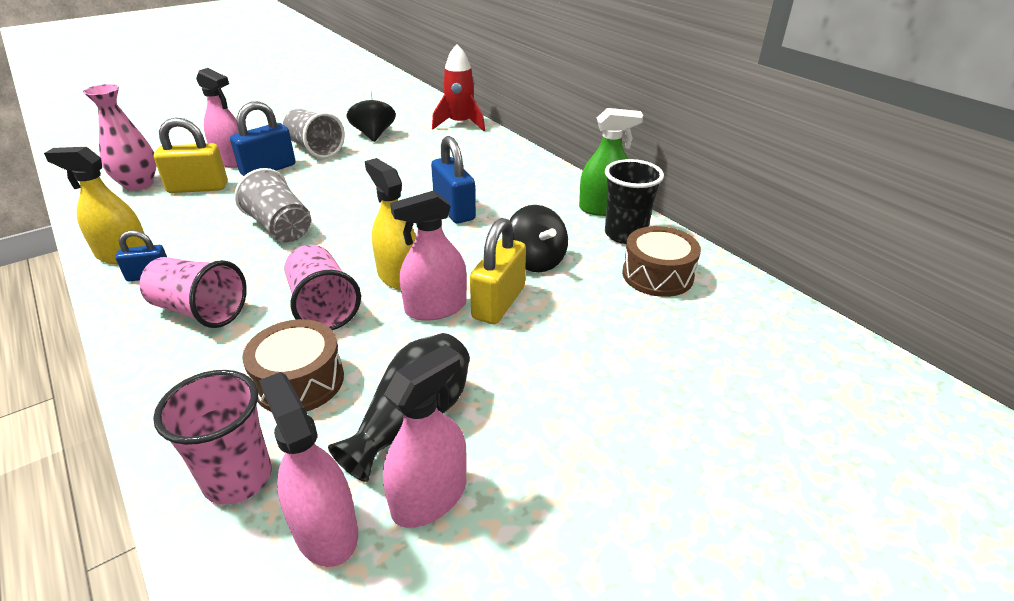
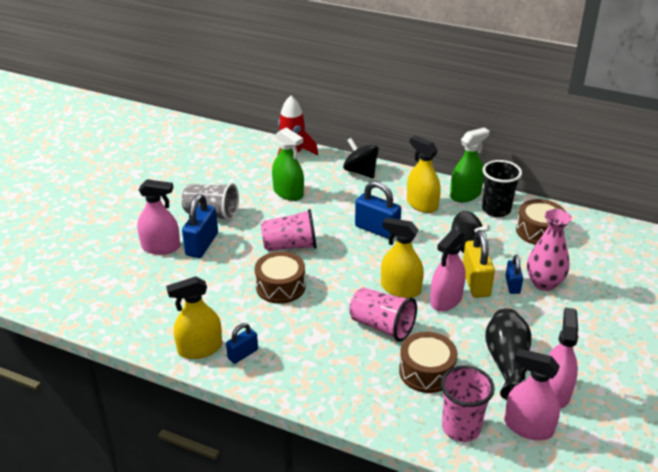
camera: 30 degrees left, 0 degrees up
(138, 184) = (117, 294): pink vase -> pink vase (544, 283)
(198, 188) = (171, 279): yellow padlock -> none
(200, 311) = (312, 360): pink cup -> pink cup (290, 246)
(280, 228) = (280, 286): grey cup -> brown drum
(373, 134) = (240, 185): black spinning top -> black spinning top (360, 172)
(410, 152) = (288, 193): none -> green spray bottle
(538, 202) = (422, 204): none -> yellow spray bottle
(544, 324) = (512, 285): none -> blue padlock

